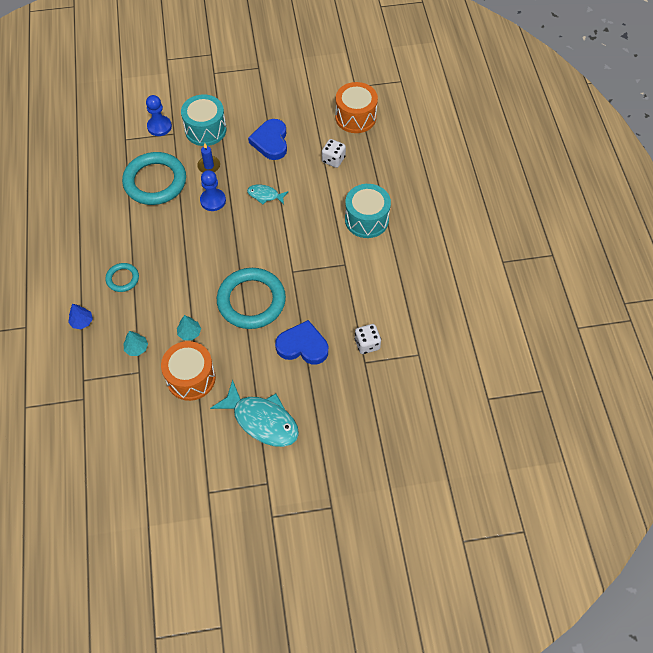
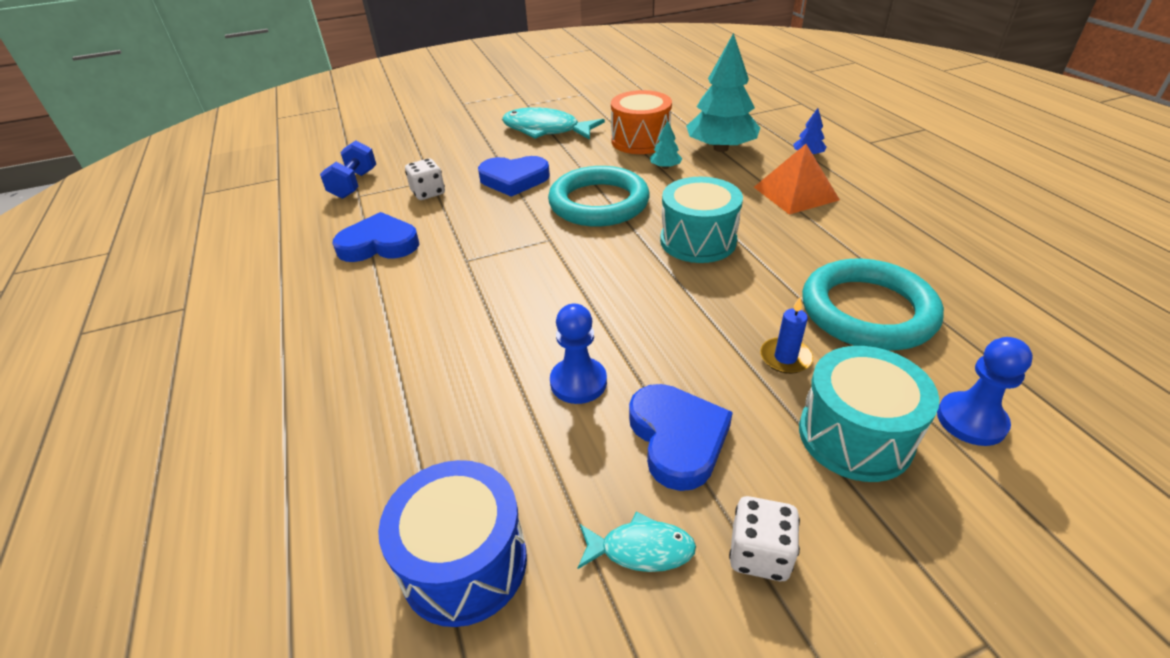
camera: 170 degrees right, 20 degrees down
(122, 279) = (796, 193): turquoise ring -> orange pyramid
(136, 348) = (721, 148): turquoise tree -> turquoise tree, size x2.32
(213, 200) = (733, 302): blue pawn -> blue pawn (578, 382)
(265, 195) = (639, 327): turquoise fish -> turquoise fish (641, 549)
(333, 160) = (511, 425): white dice -> white dice (759, 554)
(355, 117) = (464, 563): orange drum -> blue drum
(366, 219) = (429, 324): turquoise drum -> turquoise drum (698, 241)
(398, 292) = (379, 244): none -> blue heart
(424, 371) = (354, 184): none -> blue dumbbell

